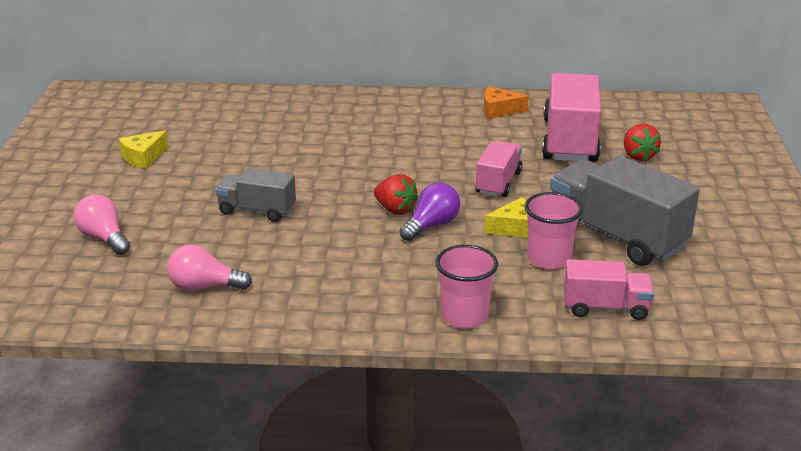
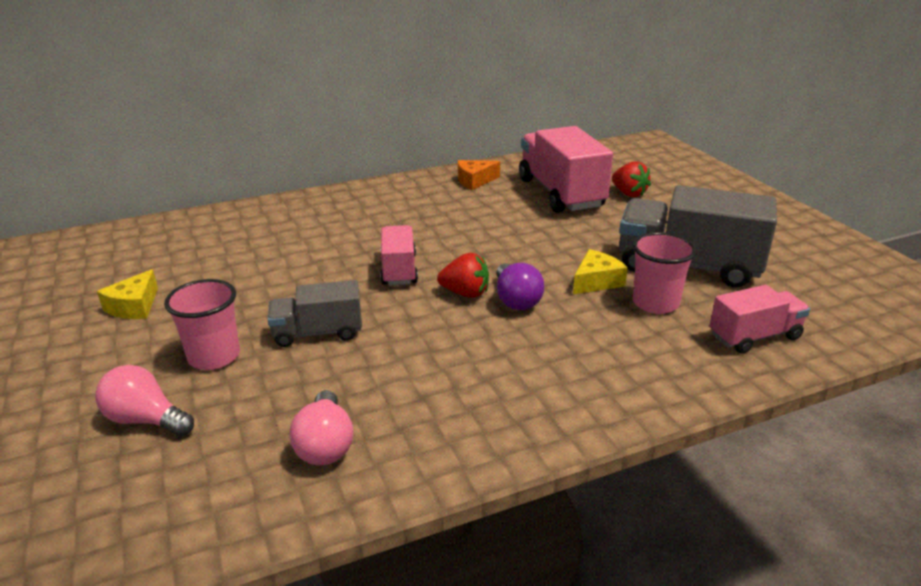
camera: 25 degrees left, 0 degrees up
(204, 287) = (325, 445): pink light bulb -> pink light bulb turned 75 degrees counterclockwise
(431, 225) = (516, 300): purple light bulb -> purple light bulb turned 150 degrees clockwise
(464, 316) = (641, 387): pink cup -> pink cup (214, 357)
(498, 183) = (537, 243): pink truck -> pink truck (399, 270)

